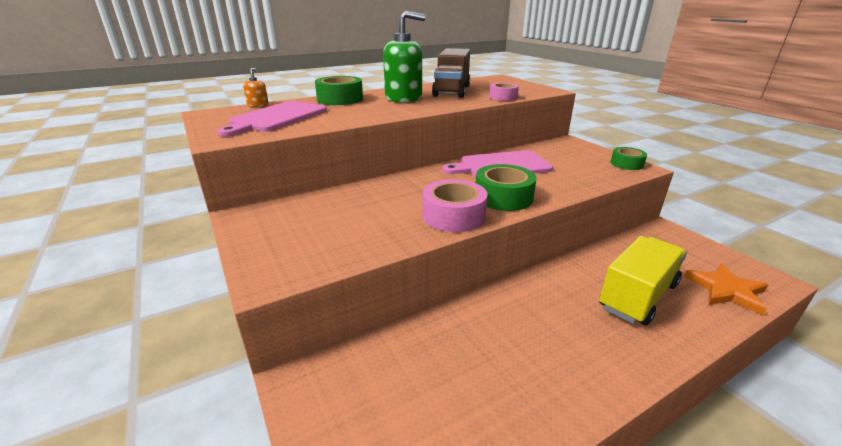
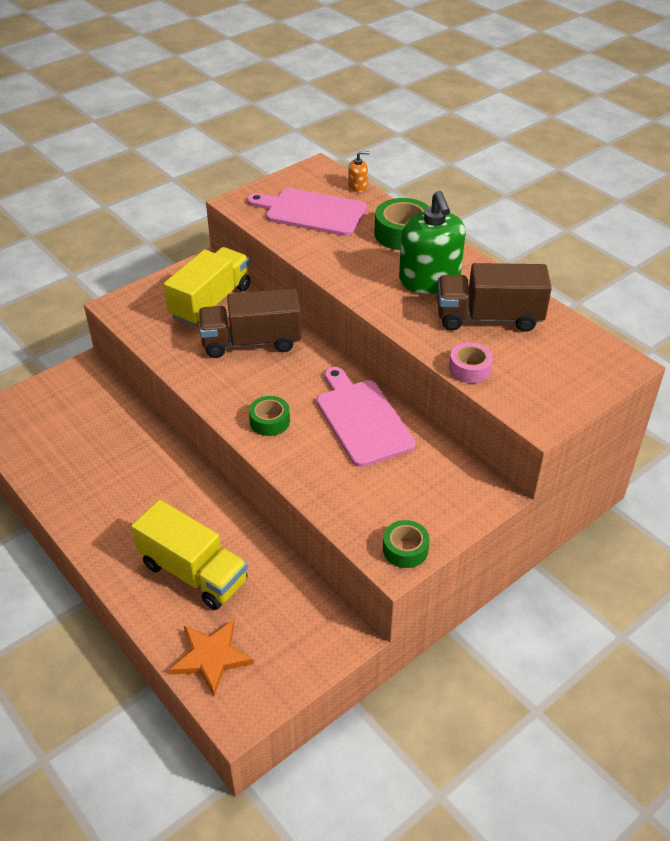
camera: 80 degrees right, 15 degrees up
(313, 215) = (211, 302): none -> yellow truck
(391, 198) = (251, 342): none -> brown truck
(453, 215) = (222, 387): pink tape -> none
(503, 197) = (269, 421): green tape -> green tape, size x0.63

